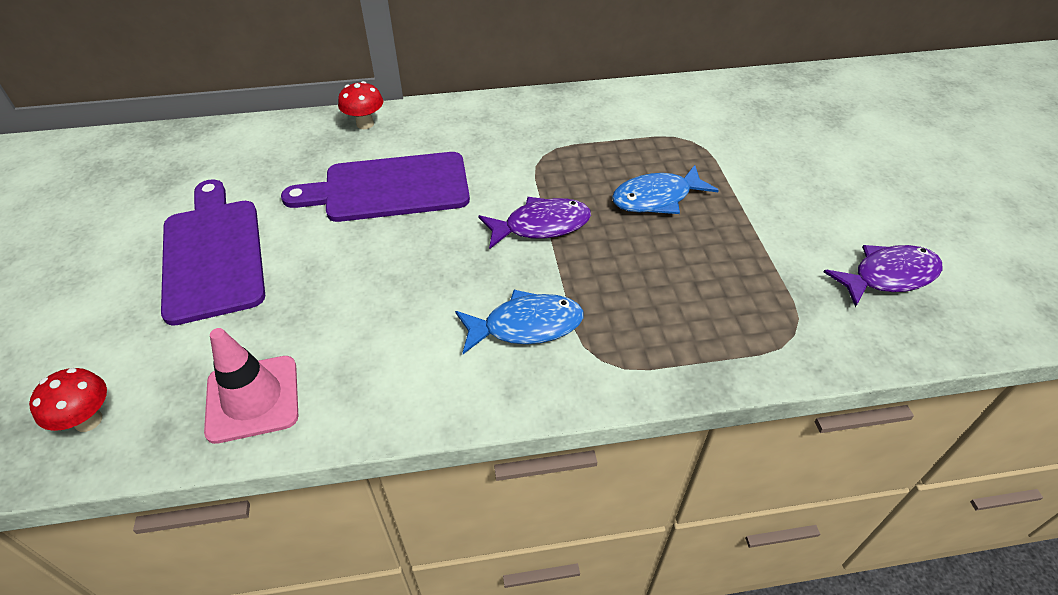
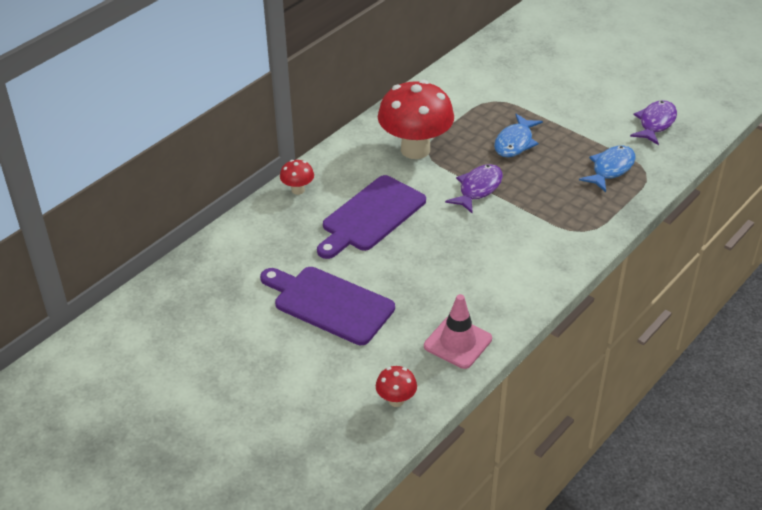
camera: 40 degrees left, 5 degrees down
(526, 326) = (534, 237): blue fish -> blue fish (610, 169)
(533, 146) = (415, 149): none -> red mushroom

